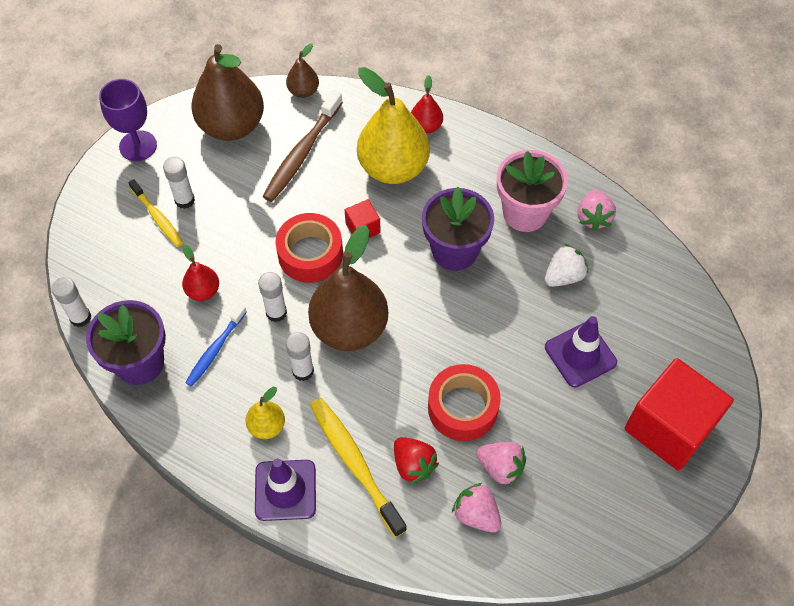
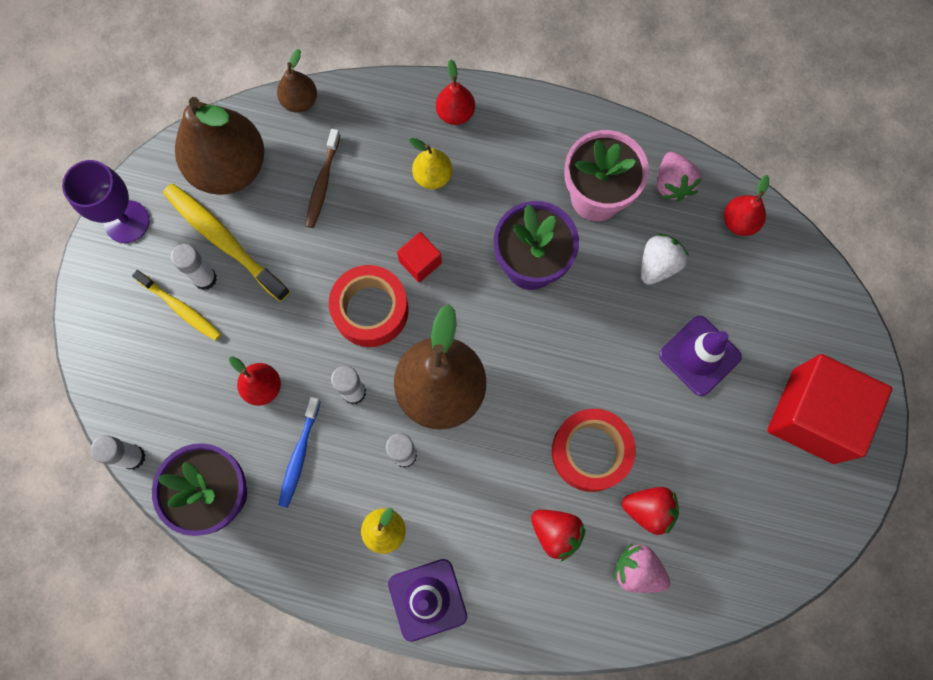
camera: 15 degrees left, 15 degrees up
(302, 153) = (322, 183): brown toothbrush -> brown toothbrush, size x0.62
(355, 463) = (493, 548): yellow toothbrush -> yellow toothbrush (224, 240)
(393, 167) = (432, 176): yellow pear -> yellow pear, size x0.47
(500, 467) = (649, 510): pink strawberry -> red strawberry
(643, 259) = (739, 222): none -> red pear

